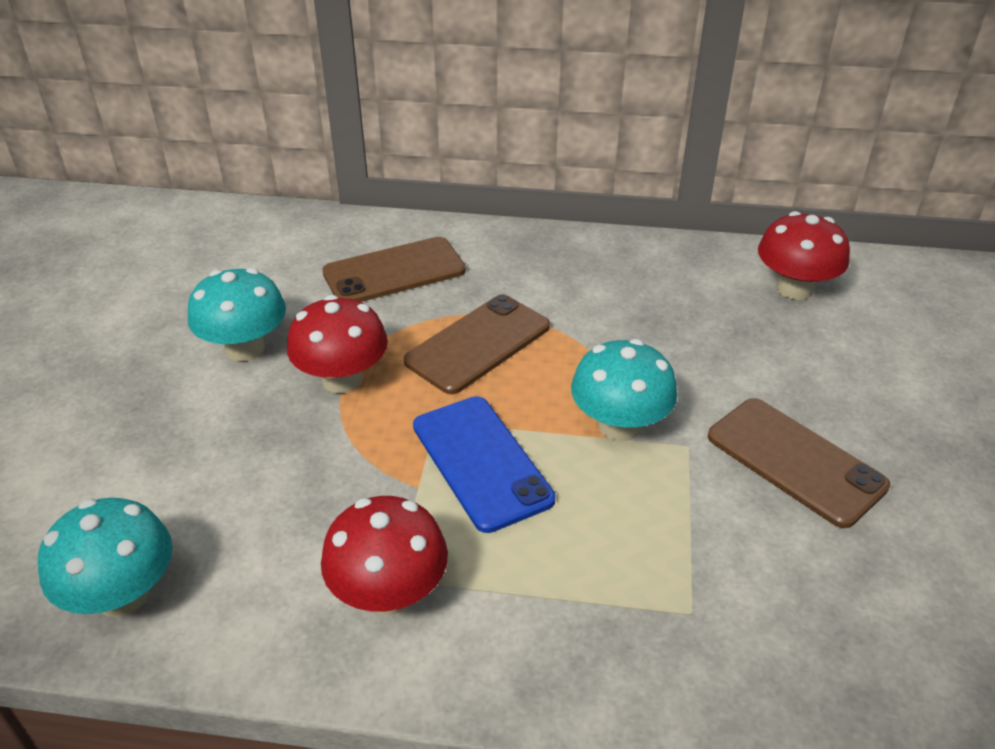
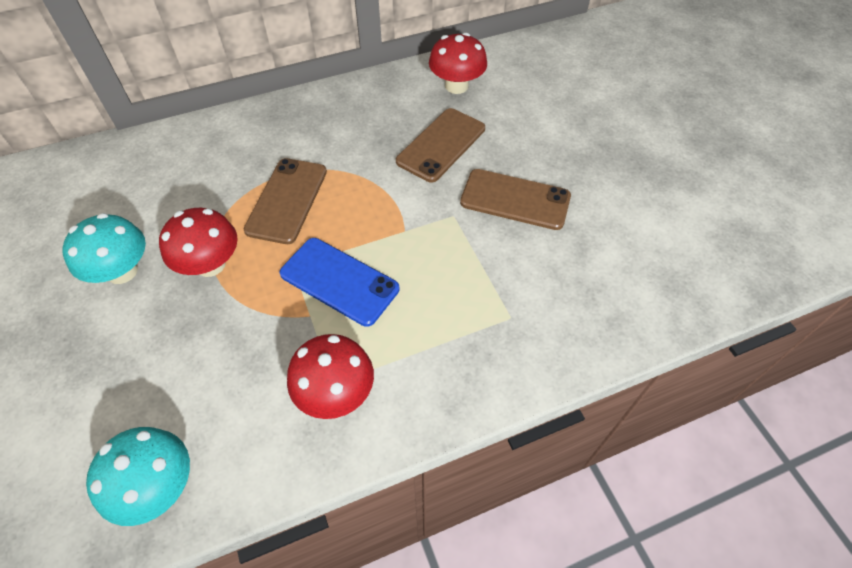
camera: 30 degrees left, 15 degrees up
(394, 271) = (194, 169): brown phone -> brown phone (441, 145)
(619, 425) = (407, 220): turquoise mushroom -> none

